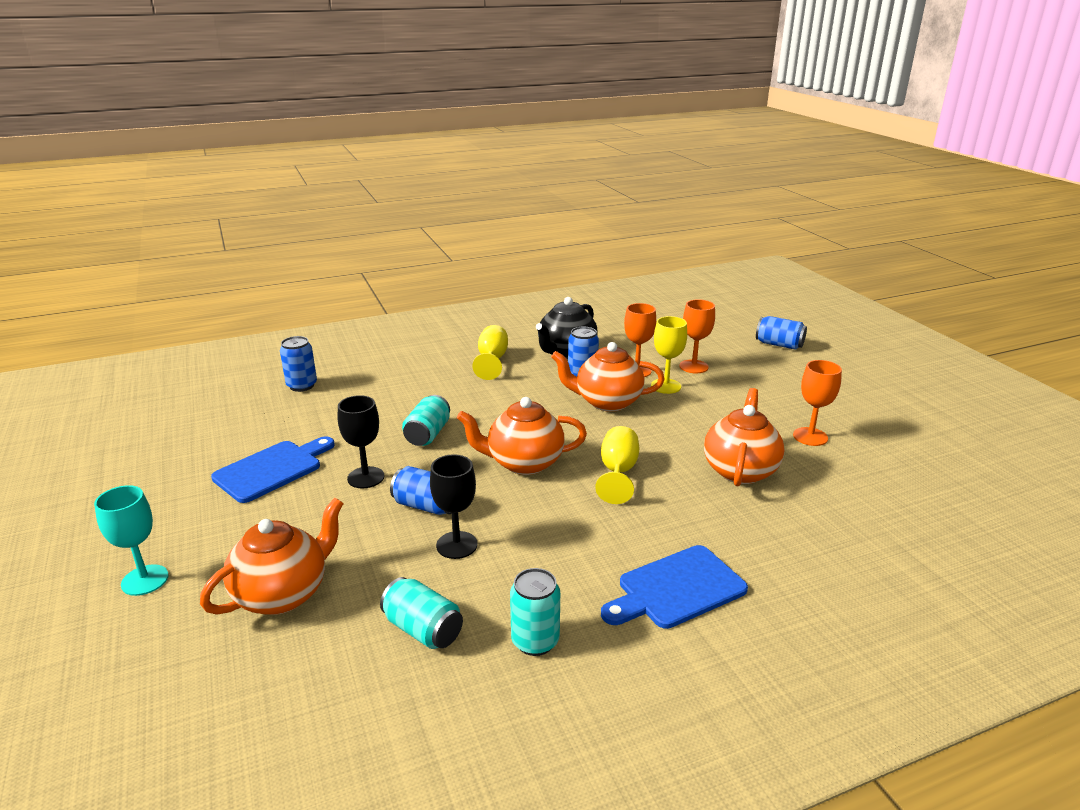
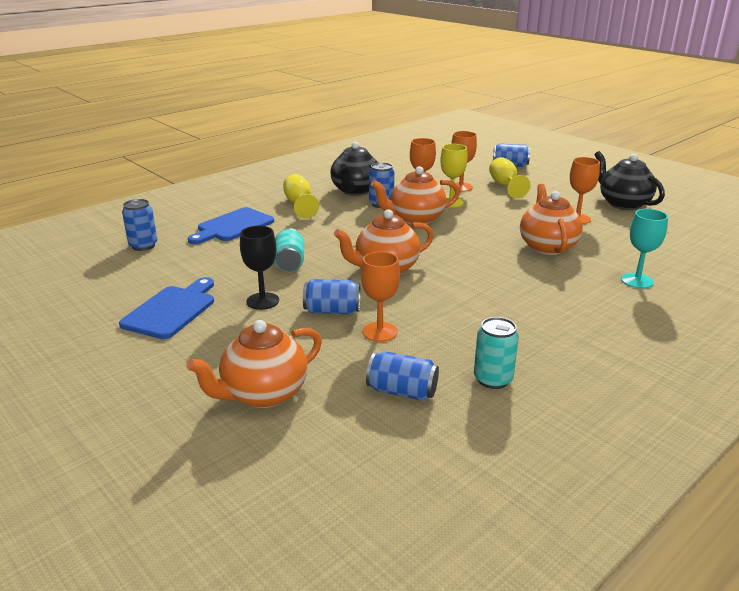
camera: 20 degrees left, 0 degrees up
(145, 580) = (123, 412): turquoise goblet -> turquoise goblet (637, 281)
(283, 594) = (263, 394): orange teapot -> orange teapot turned 150 degrees counterclockwise
(423, 630) = (402, 391): turquoise can -> blue can
(457, 545) = (380, 332): black goblet -> orange goblet
(618, 473) = (462, 263): yellow goblet -> yellow goblet (505, 186)
(676, 589) = (564, 326): blue cutting board -> blue cutting board (233, 226)
(890, 425) = (623, 204): none -> black teapot

